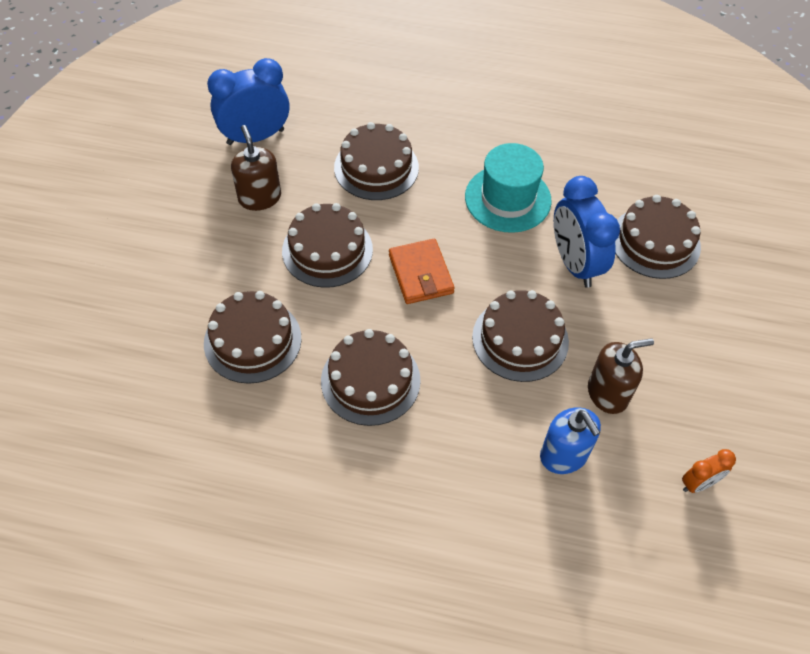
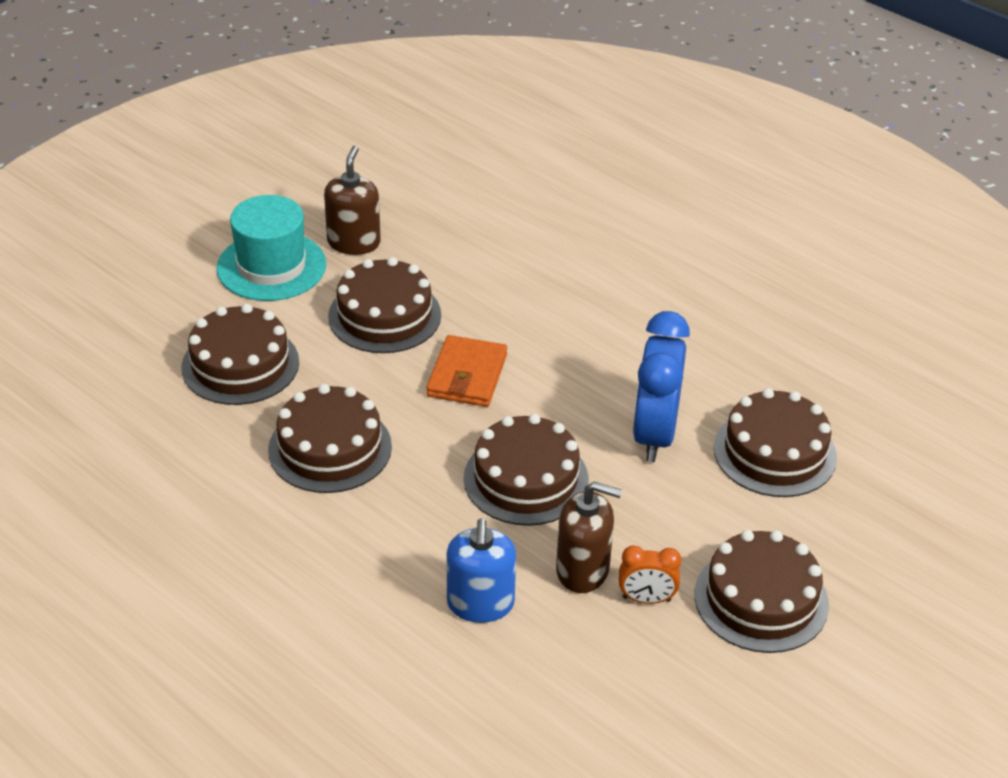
camera: 30 degrees right, 15 degrees down
(255, 137) = (396, 186): blue clock -> none
(376, 167) = (503, 260): brown cake -> brown cake (761, 599)
(508, 198) = (630, 343): turquoise hat -> turquoise hat (271, 266)
(698, 483) = (614, 699): orange clock -> orange clock (646, 599)

